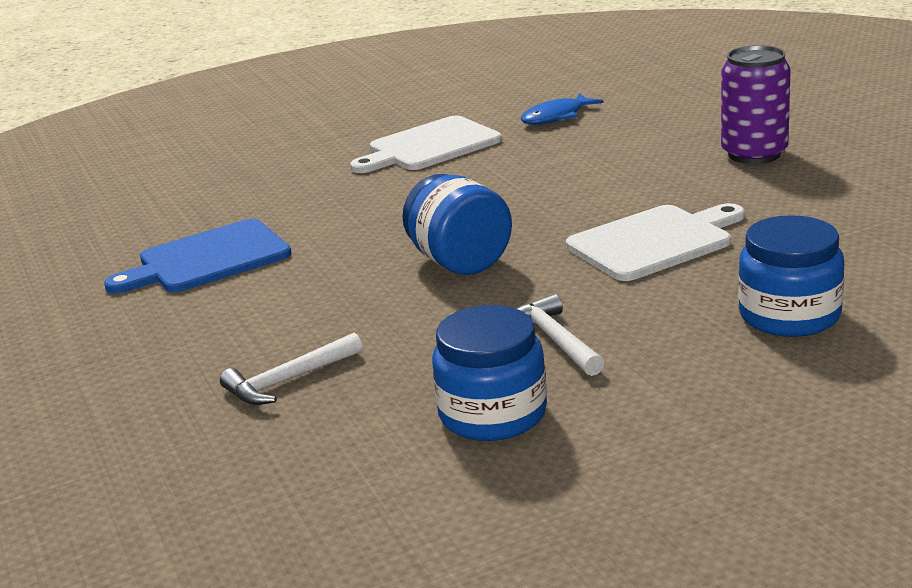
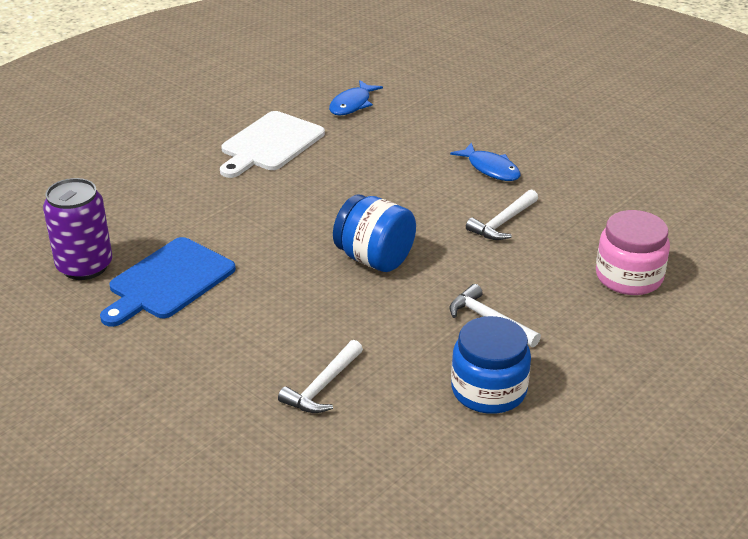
camera: 25 degrees left, 10 degrees up
(654, 242) = (502, 223): white cutting board -> white hammer
(682, 187) = (491, 169): none -> blue fish
(754, 154) = (522, 131): purple can -> purple can (85, 266)
(789, 315) = (629, 277): blue jar -> pink jar

